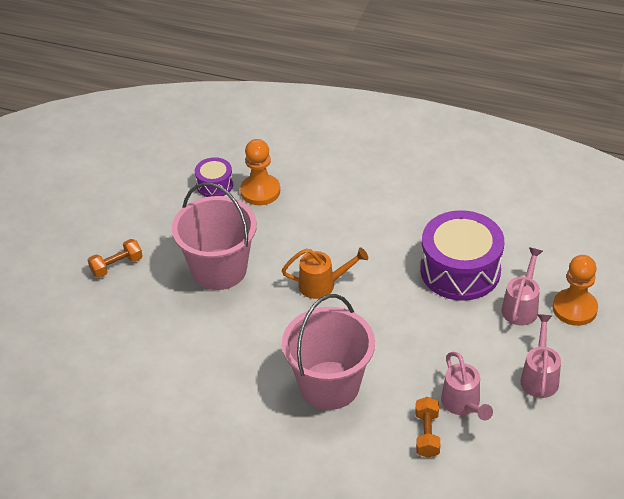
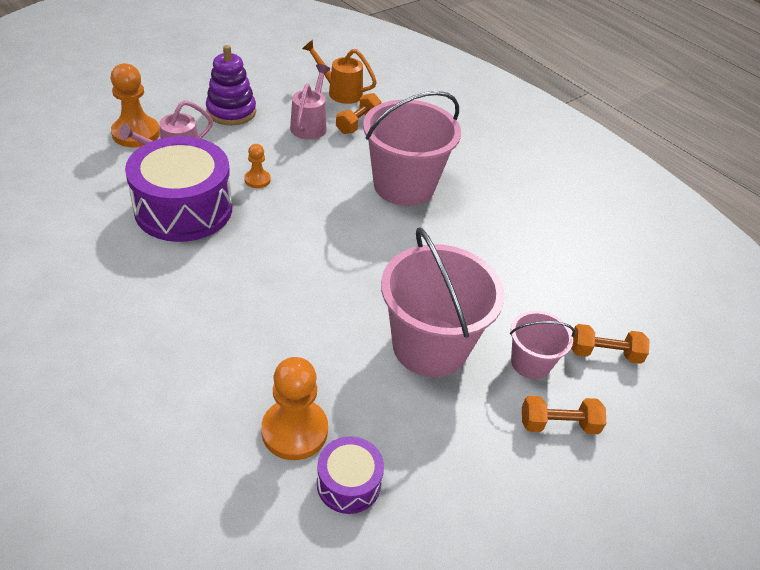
camera: 155 degrees left, 0 degrees up
(102, 325) = (604, 353): none -> orange dumbbell
(149, 292) = (530, 363): none -> pink bucket
(322, 285) = (330, 267): orange watering can -> orange watering can (340, 92)
(441, 322) = (257, 180): none -> orange pawn
(539, 377) = (231, 112): pink watering can -> purple stacking toy

